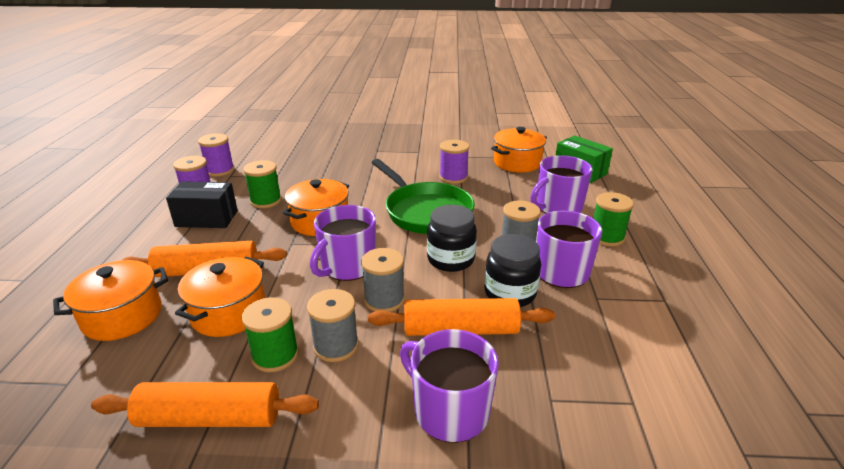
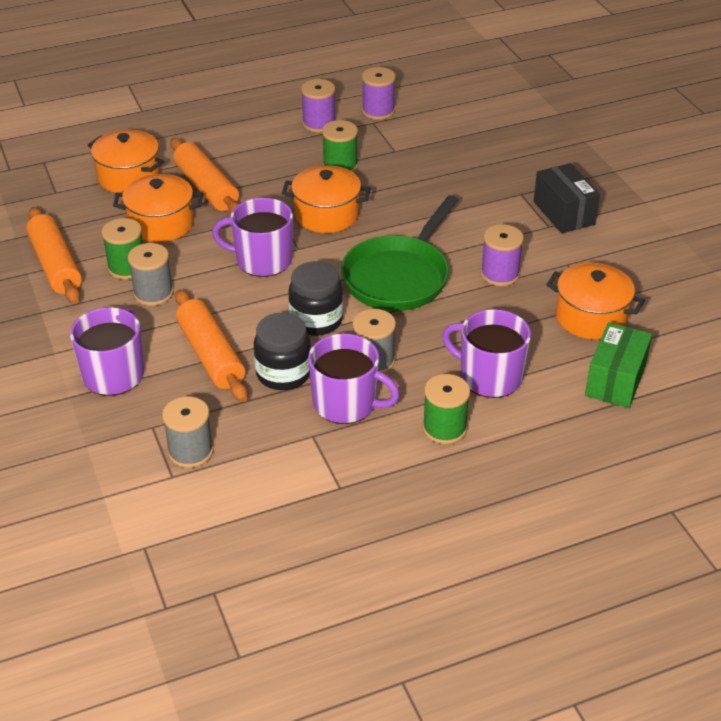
camera: 65 degrees right, 10 degrees up
(206, 218) = (283, 148): black box -> black box (564, 213)
(384, 300) = (226, 299): grey spool -> grey spool (190, 451)

